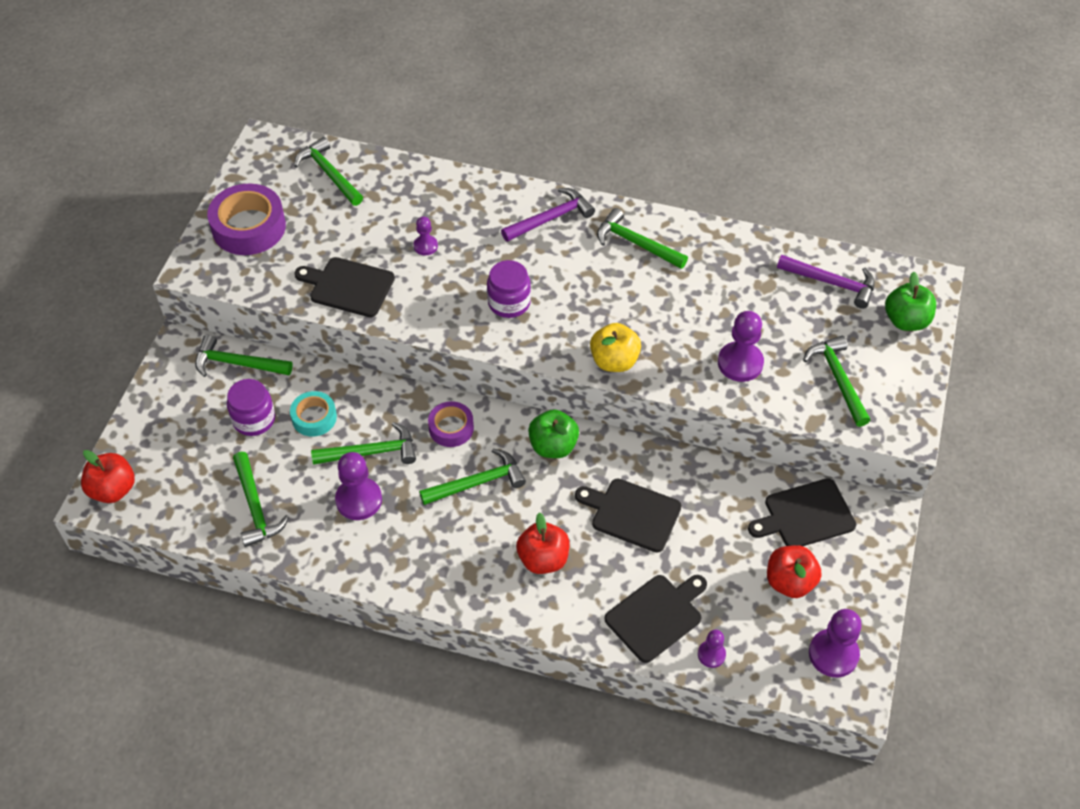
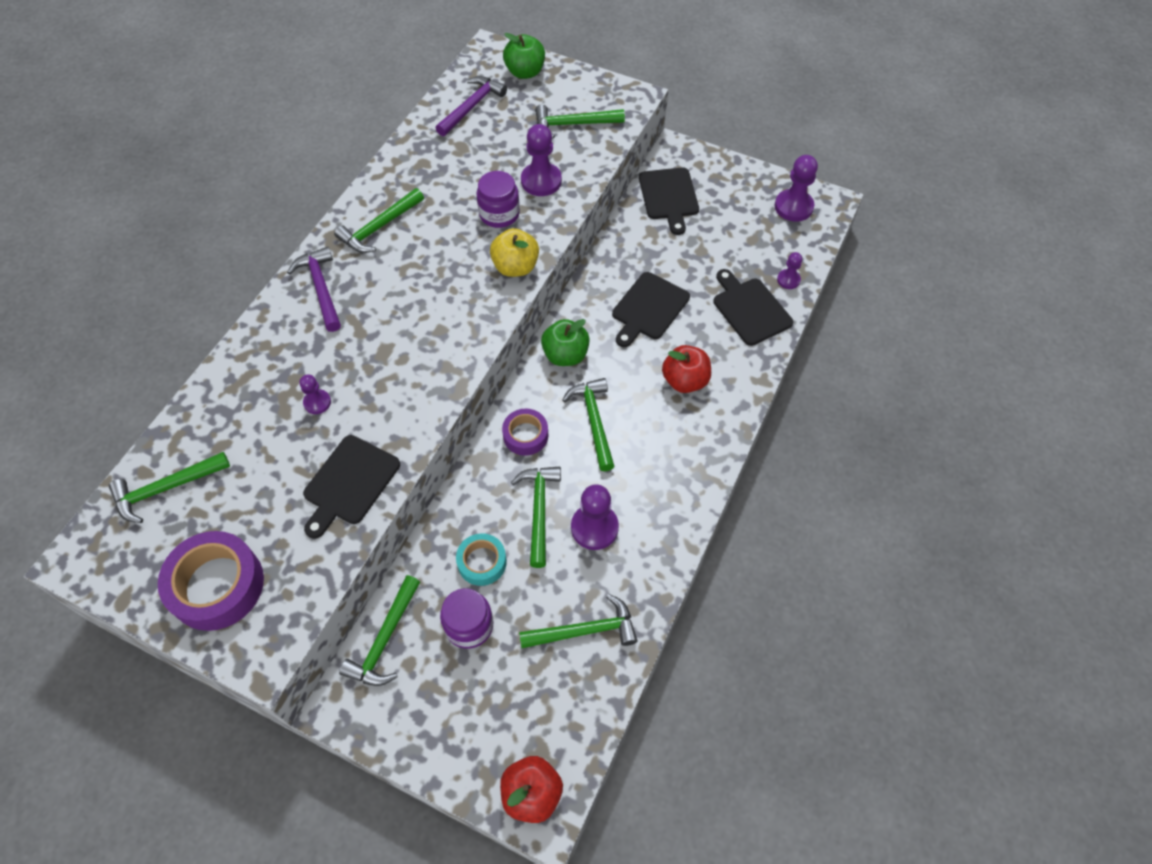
camera: 80 degrees left, 5 degrees up
(509, 302) = (420, 338): purple jar -> purple jar (499, 214)
(789, 582) = (728, 219): red apple -> none

